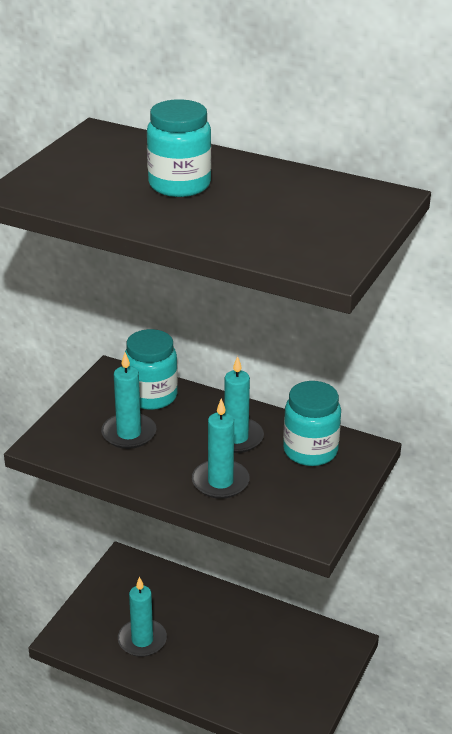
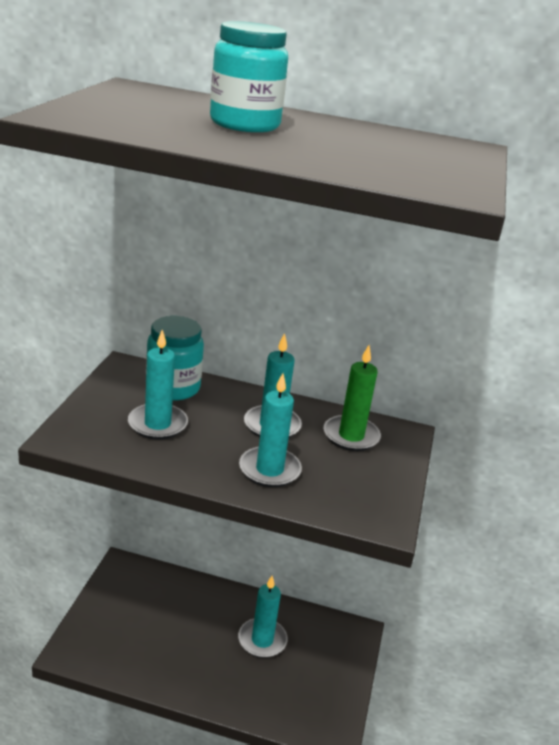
camera: 15 degrees left, 5 degrees down
(142, 640) = (154, 647): turquoise candle -> turquoise candle (262, 640)
(310, 451) = (351, 436): turquoise jar -> green candle

